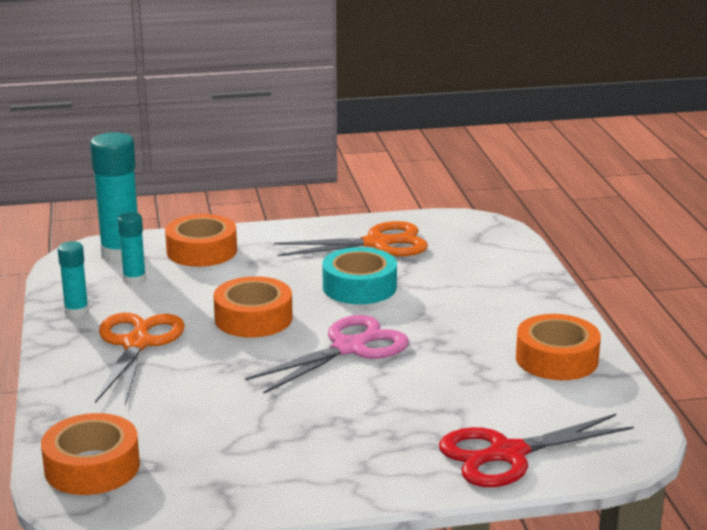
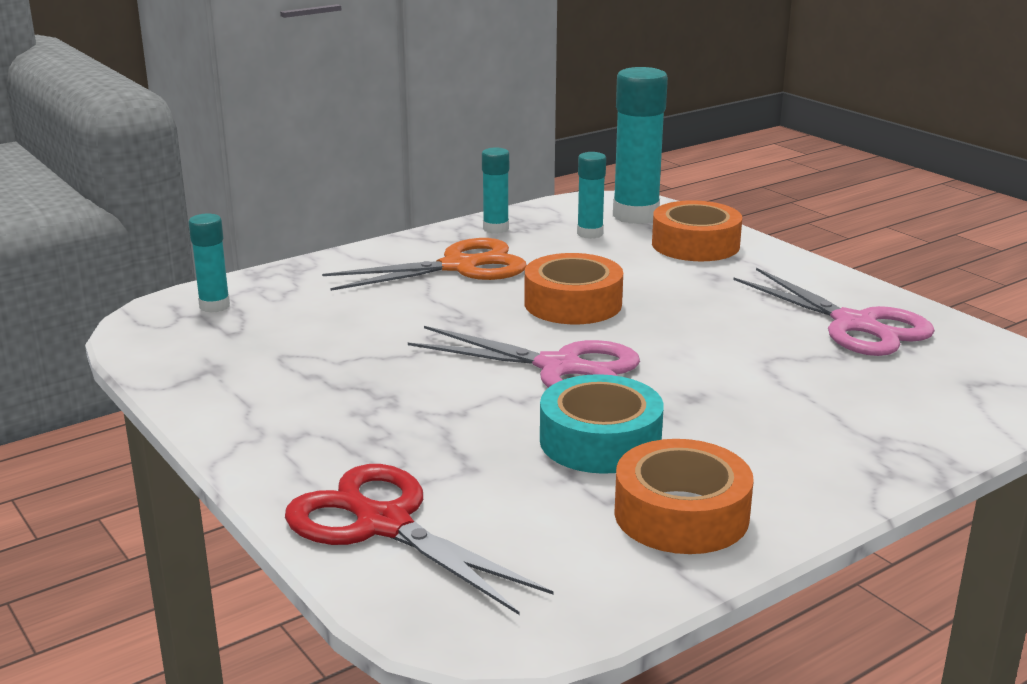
camera: 65 degrees right, 0 degrees up
(92, 467) = (214, 306): orange tape -> turquoise glue stick
(359, 287) = (721, 340): turquoise tape -> turquoise tape (600, 441)
(377, 243) = (854, 325): orange scissors -> pink scissors

